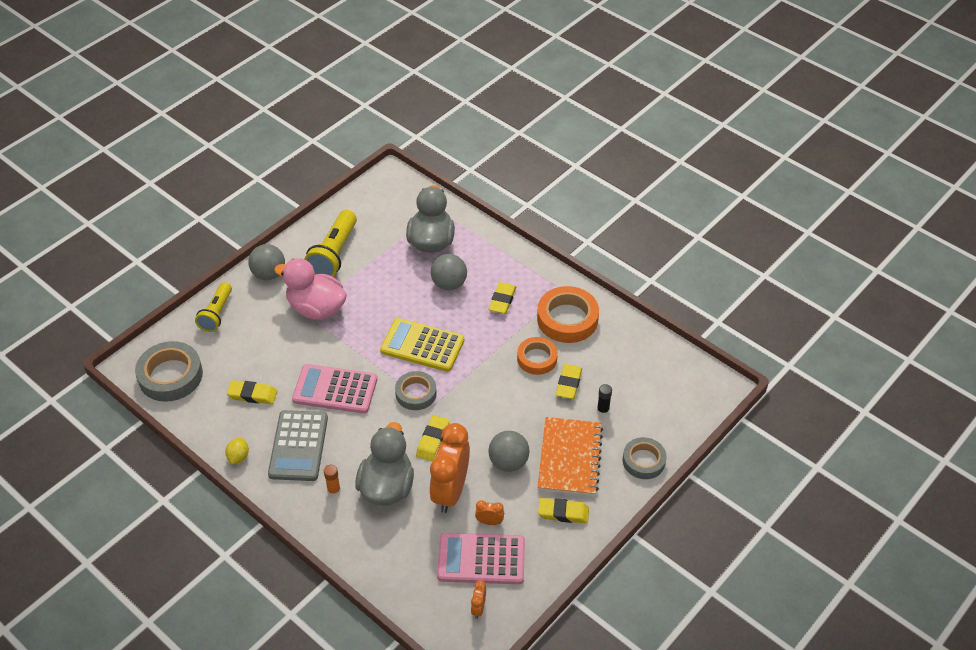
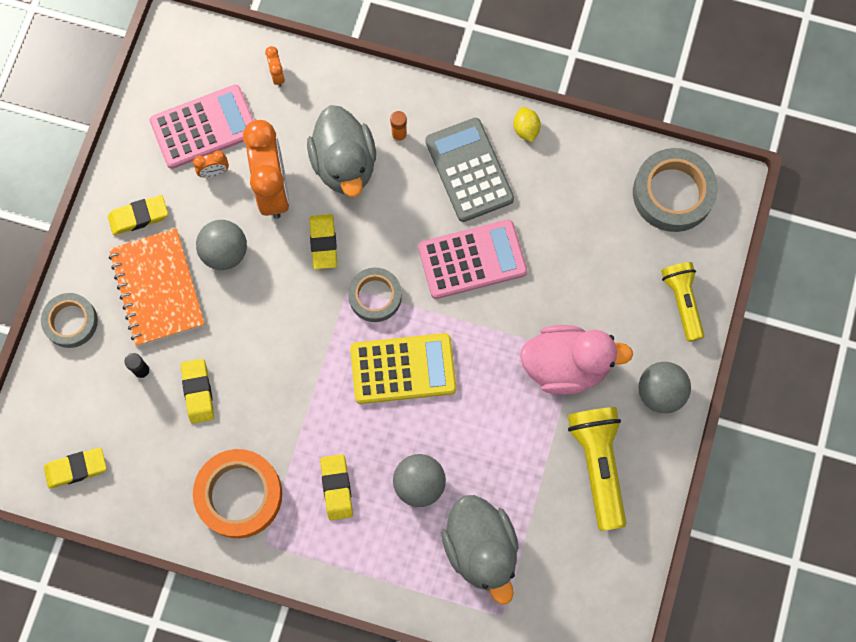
camera: 155 degrees right, 25 degrees up
(252, 394) = (562, 211): yellow eraser -> yellow eraser (76, 469)
(478, 608) = (184, 76): orange clock -> orange clock (277, 75)
(537, 358) = (252, 413): orange tape -> none

